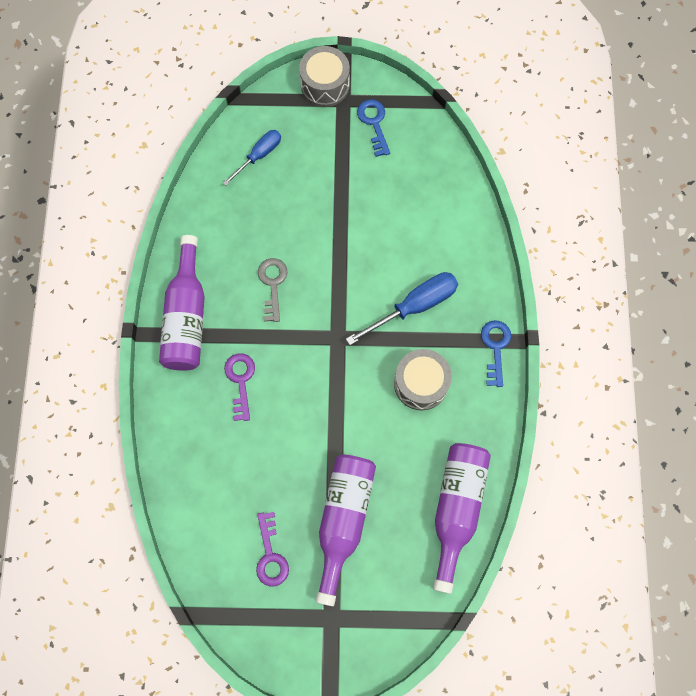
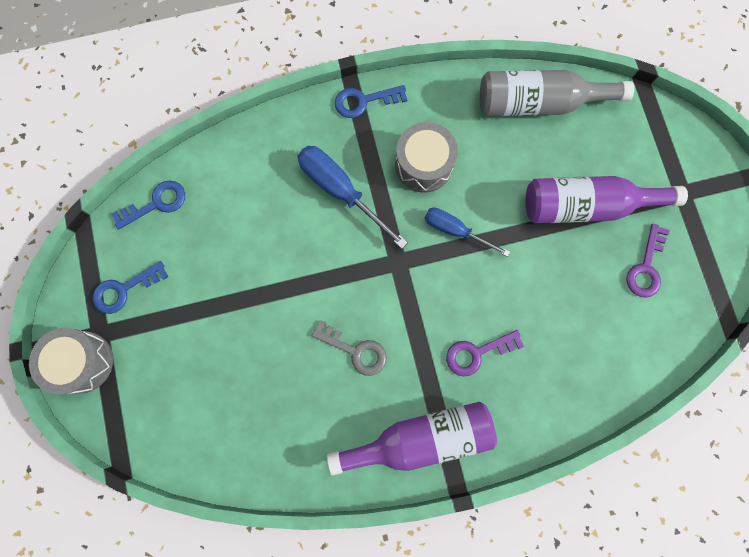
camera: 105 degrees left, 5 degrees up
(259, 155) = (195, 415): blue screwdriver -> blue screwdriver (455, 230)
(270, 555) = (646, 267): purple key -> purple key turned 135 degrees clockwise
(272, 284) = (355, 350): grey key -> grey key turned 135 degrees counterclockwise
(441, 159) = (156, 203): none -> blue key
(456, 508) = (539, 103): purple bottle -> grey bottle

